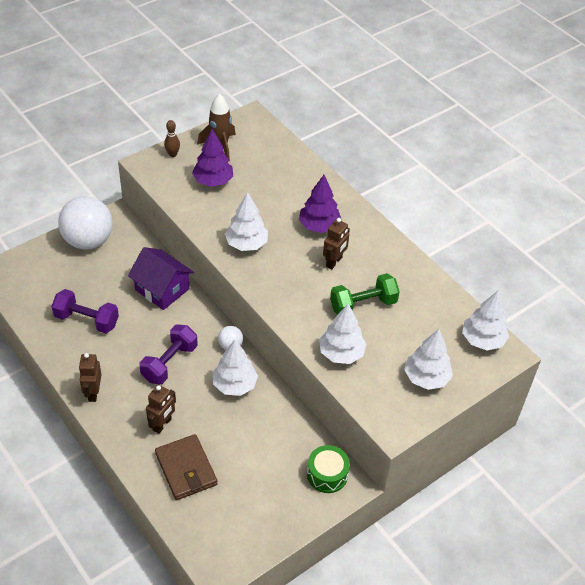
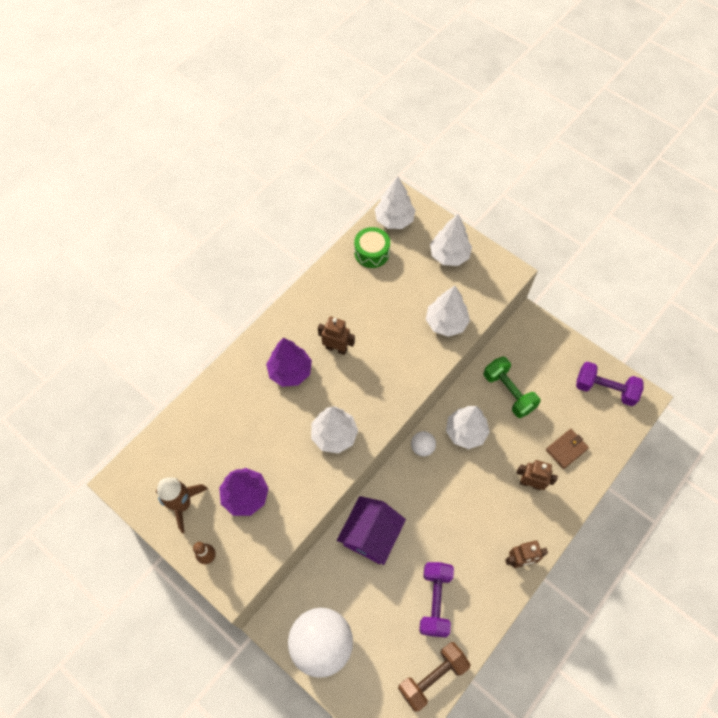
camera: 100 degrees left, 15 degrees up
(29, 304) = (432, 676): none -> brown dumbbell
(169, 363) = (461, 498): purple dumbbell -> purple dumbbell (605, 389)
(186, 469) = (566, 449): brown wallet -> brown wallet, size x0.65
(327, 474) = (528, 339): green drum -> green drum (371, 253)
(363, 305) = (384, 315): green dumbbell -> green dumbbell (508, 392)

